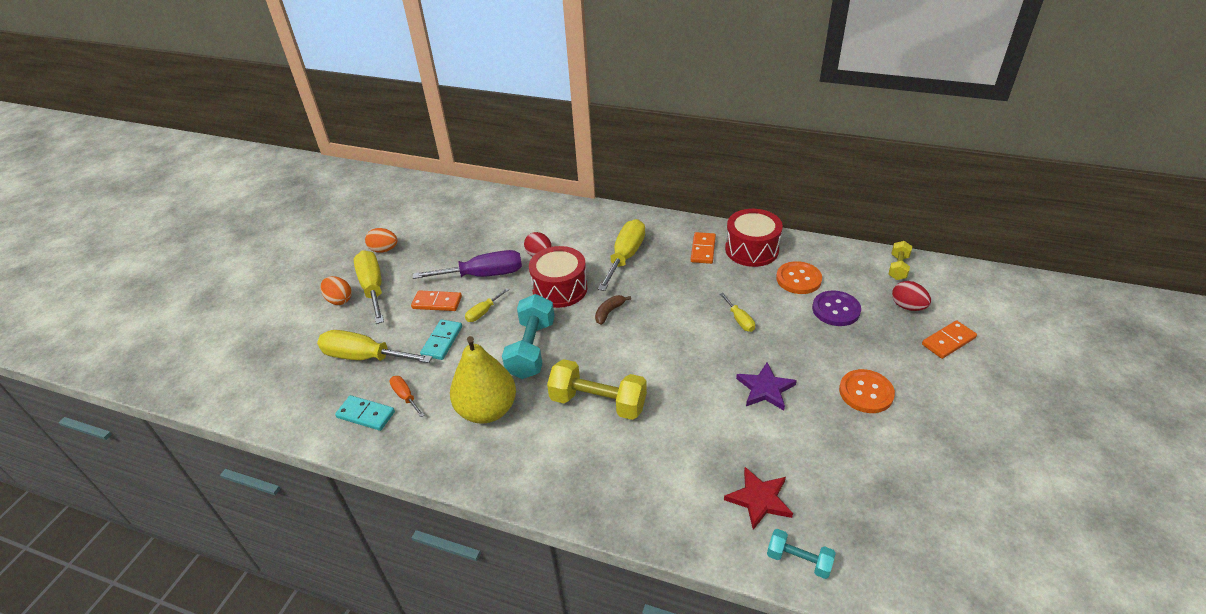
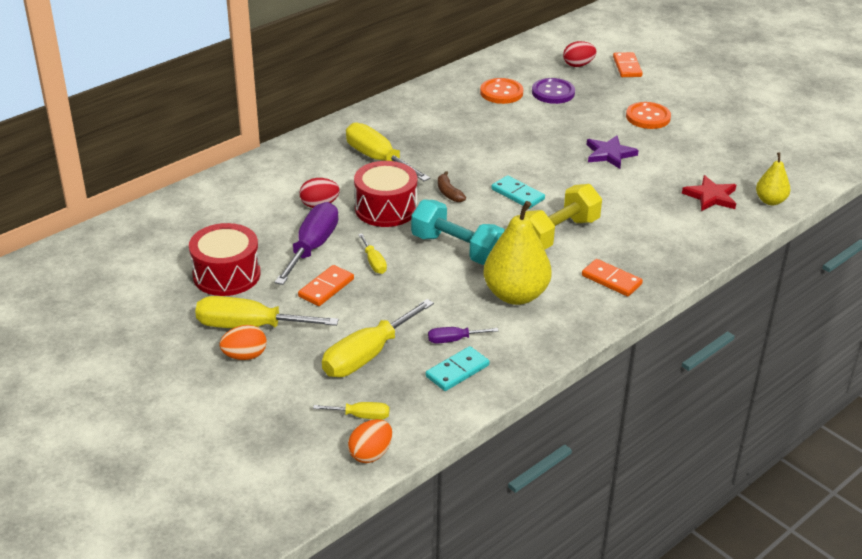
camera: 65 degrees left, 5 degrees down
(384, 250) = (182, 304): orange egg -> orange egg (371, 454)
(405, 396) = (454, 340): orange screwdriver -> purple screwdriver
(442, 341) = (392, 299): turquoise domino -> turquoise domino (517, 194)
(703, 249) = (414, 118): orange domino -> orange domino (611, 280)
(739, 320) = (523, 136): yellow screwdriver -> yellow screwdriver (361, 416)
(751, 249) = (440, 97): red drum -> red drum (226, 275)
(798, 560) = (770, 201): turquoise dumbbell -> yellow pear
(898, 267) = (532, 49): yellow dumbbell -> none

